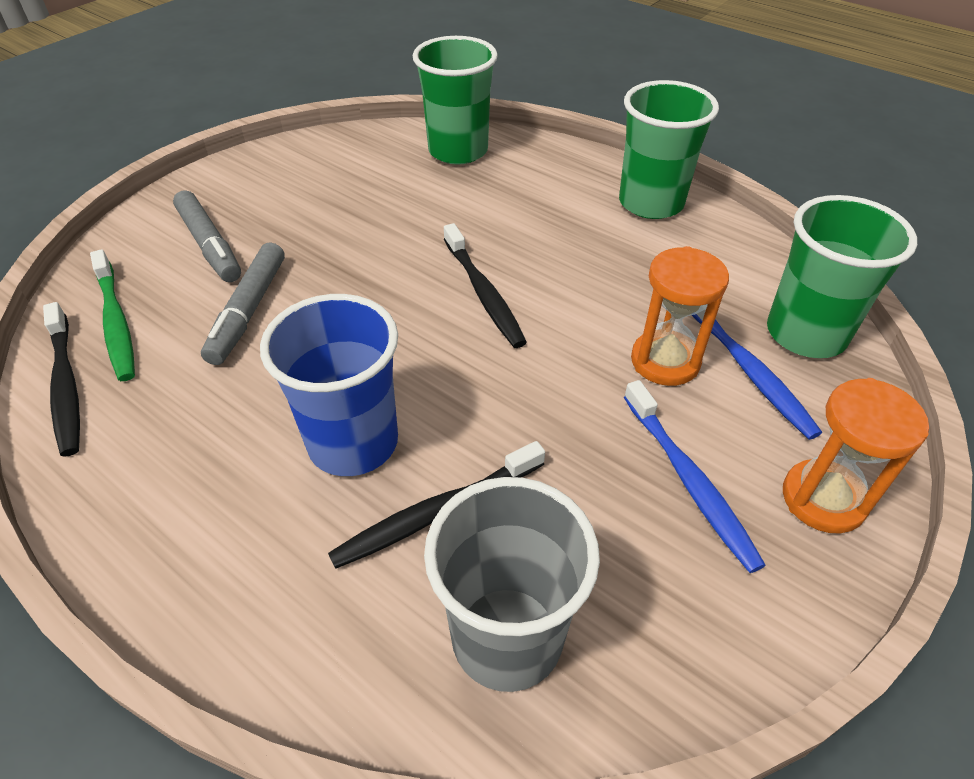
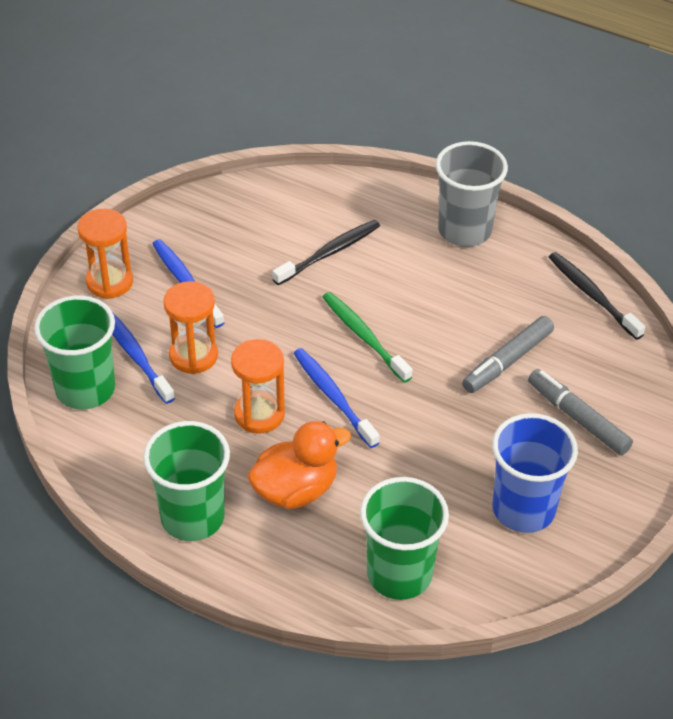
camera: 170 degrees right, 0 degrees up
(116, 322) = (597, 341): green toothbrush -> green toothbrush (364, 336)
(248, 311) = (507, 361): grey marker -> grey marker turned 135 degrees counterclockwise
(353, 442) = (390, 282): blue cup -> blue cup (523, 509)
(483, 293) = (333, 397): black toothbrush -> blue toothbrush
(507, 637) = (282, 208): grey cup -> grey cup (464, 230)
(543, 214) = (295, 490): none -> orange duck
(577, 284) = (259, 414): none -> orange hourglass

